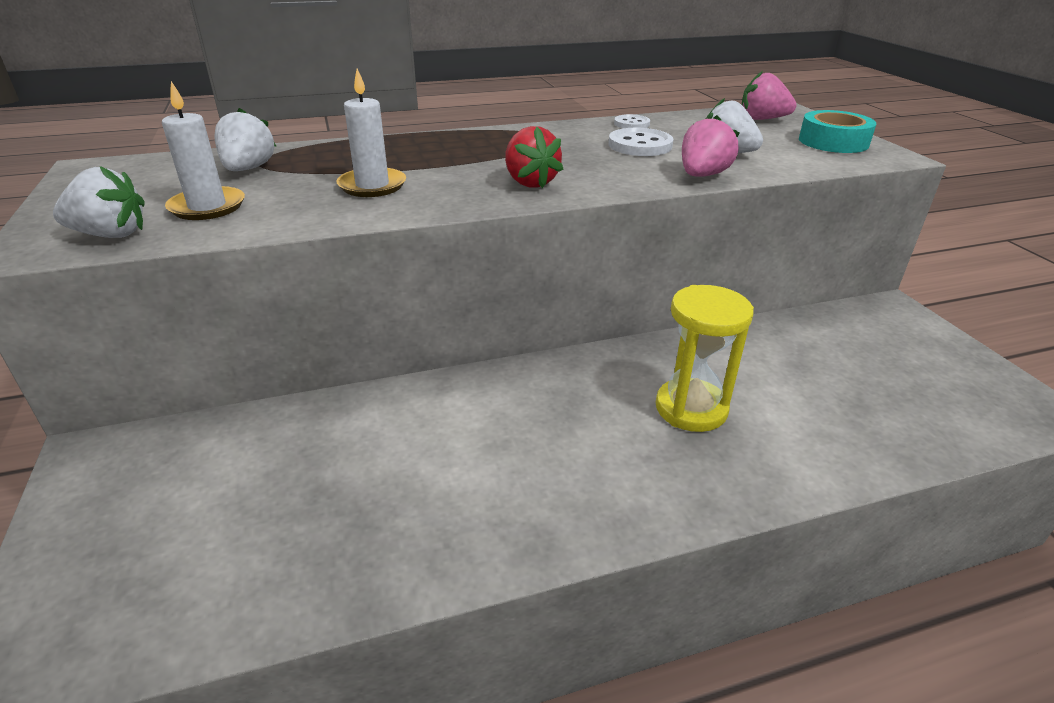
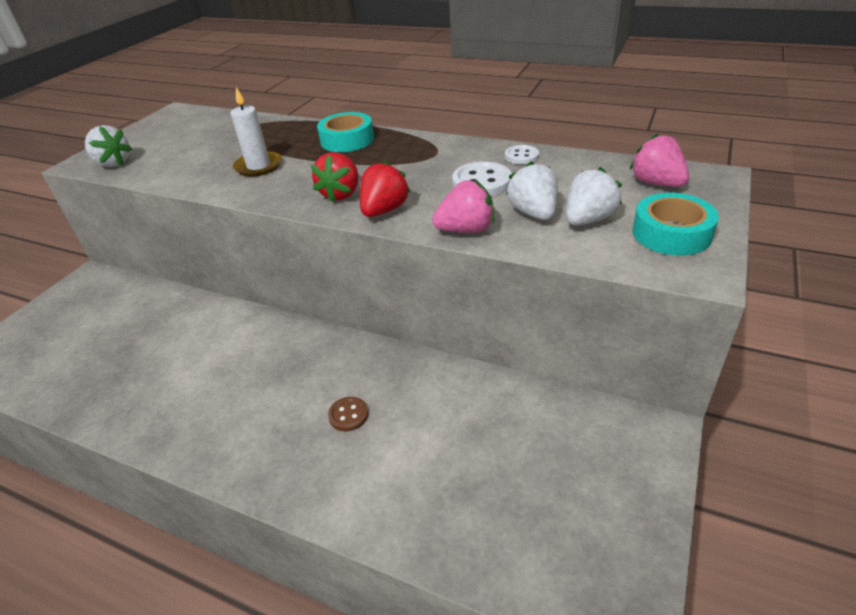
camera: 45 degrees right, 5 degrees up
(207, 207) = (170, 157): white candle -> none
(248, 169) = (228, 133): white strawberry -> white strawberry (588, 220)
(432, 145) = (347, 140): none -> turquoise tape
(602, 182) = (384, 210): none -> red strawberry
(691, 408) = (348, 415): yellow hourglass -> brown button

